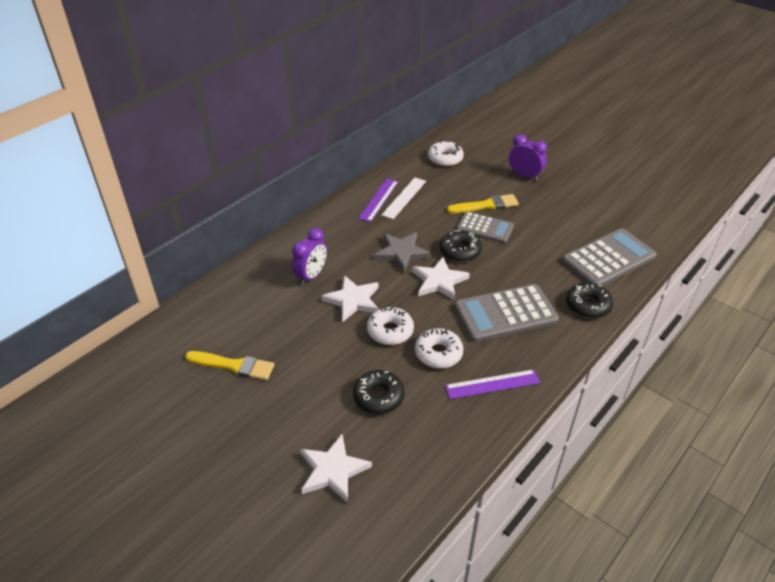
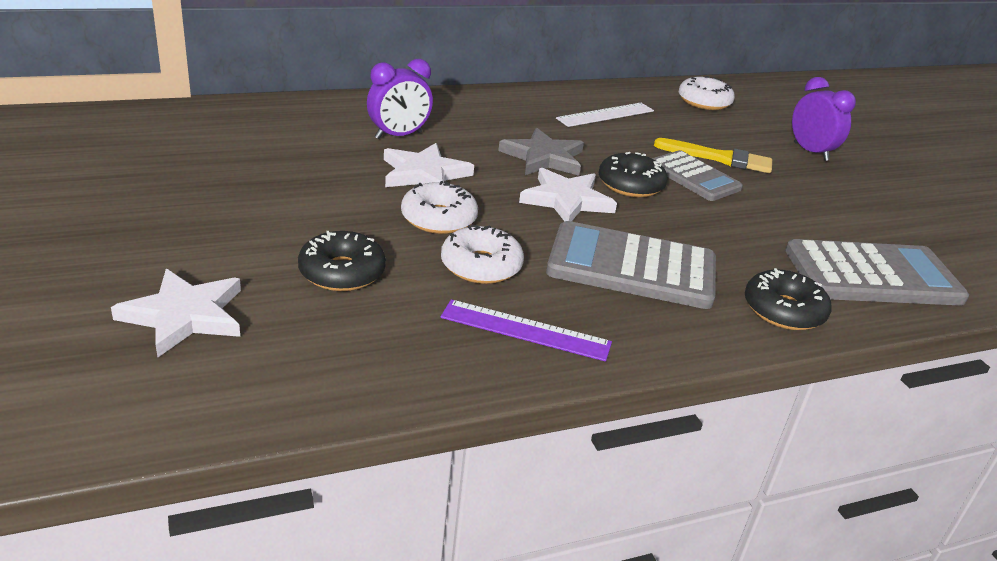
camera: 25 degrees right, 10 degrees down
(234, 365) = (201, 171): yellow brush -> none
(378, 200) = (568, 105): purple ruler -> none

